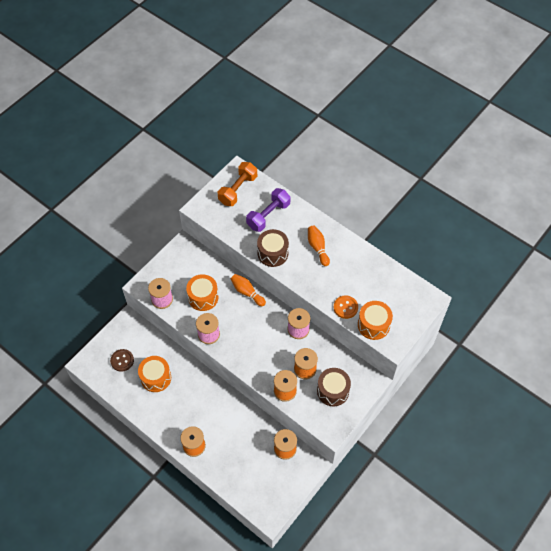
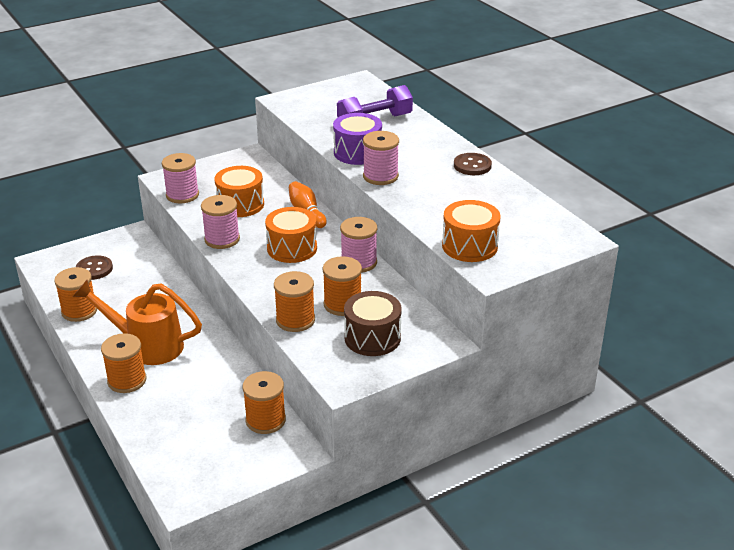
camera: 20 degrees right, 25 degrees down
(134, 400) = (79, 311): none -> orange spool
(156, 378) = (127, 296): orange drum -> orange drum (292, 248)
(191, 415) = (147, 346): none -> orange watering can
(238, 190) = (347, 94): orange dumbbell -> none
(272, 253) = (357, 152): brown drum -> purple drum
(297, 274) = (380, 176): none -> pink spool
(317, 248) = (428, 160): orange bowling pin -> none
(345, 307) = (435, 220): orange button -> none
(346, 246) = (472, 166): none -> brown button

